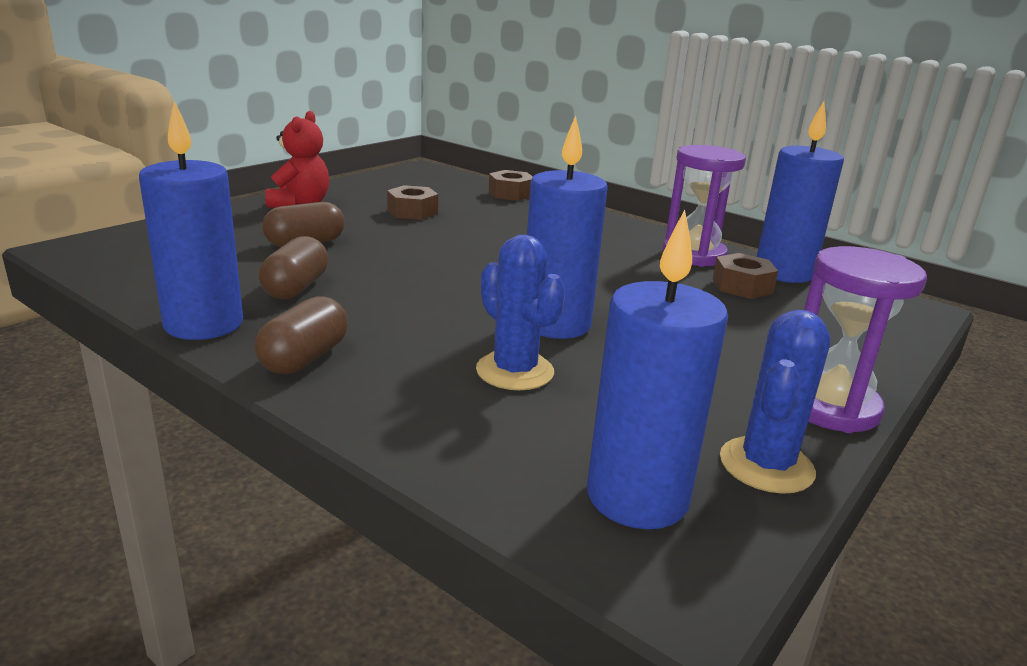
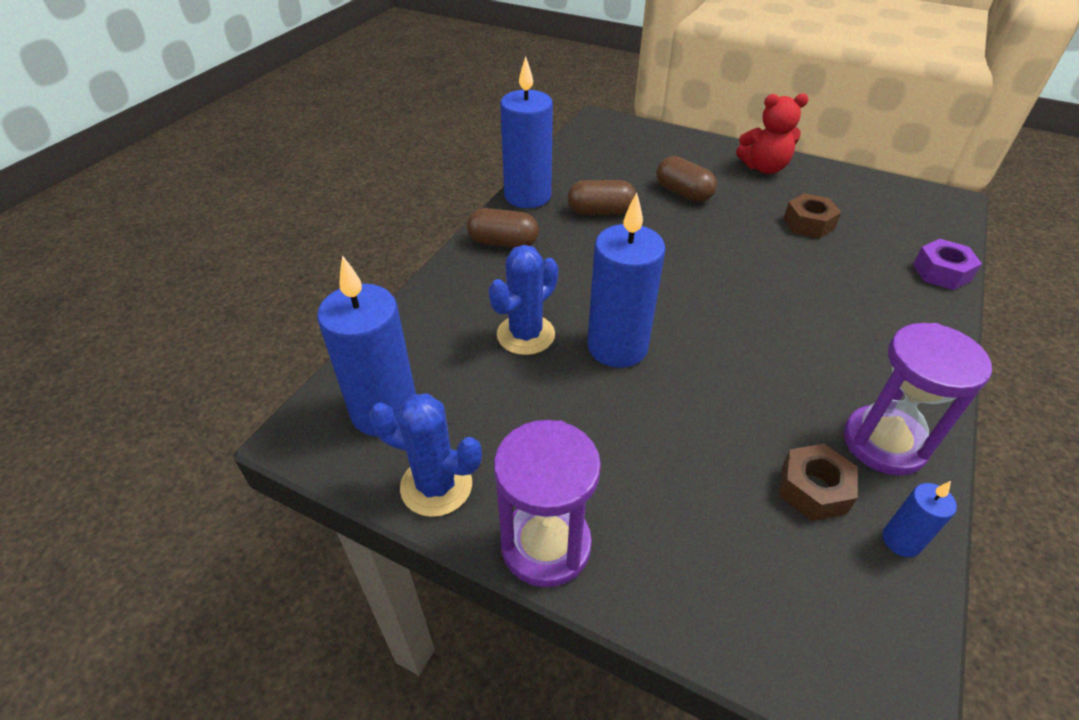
camera: 80 degrees right, 20 degrees up
(511, 194) = (941, 272): brown nut -> purple nut
(783, 273) = (901, 540): blue candle -> blue candle, size x0.47

